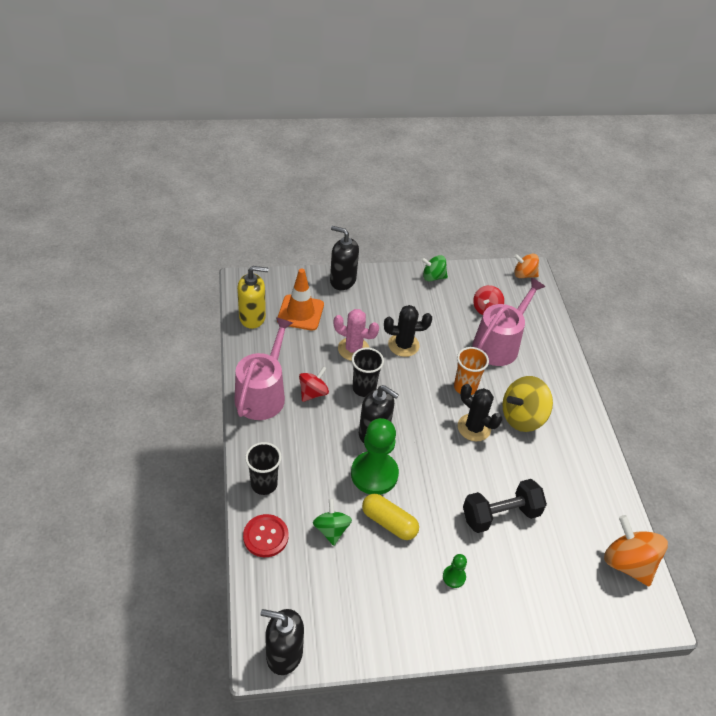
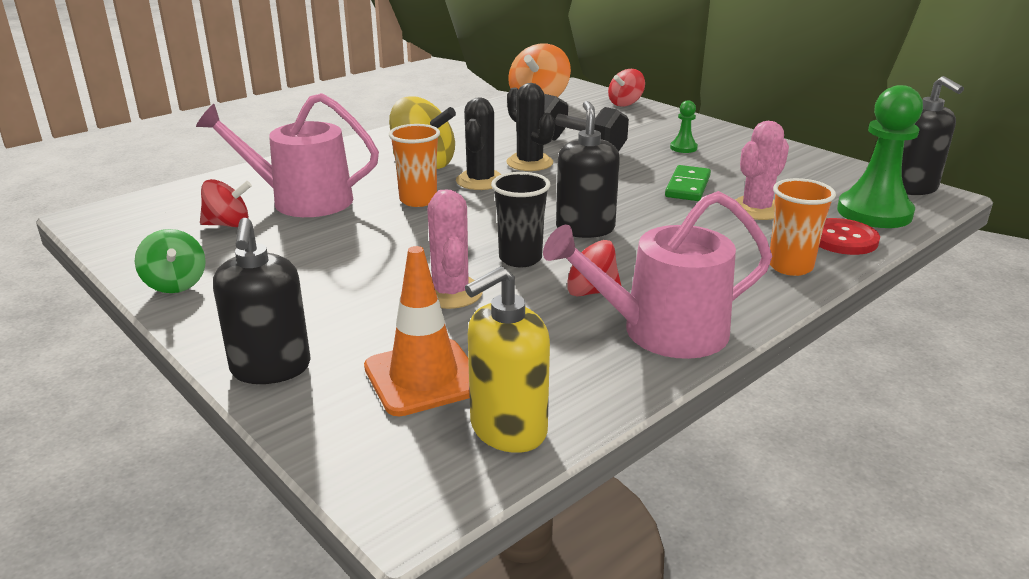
camera: 120 degrees left, 20 degrees down
(252, 317) = (508, 429): yellow soap dispenser -> yellow soap dispenser turned 90 degrees counterclockwise
(264, 484) = (790, 266): black cup -> orange cup
(331, 529) = (756, 209): green spinning top -> pink cactus
(374, 474) = (644, 210): green pawn -> green pawn (874, 213)
(389, 522) = (687, 186): yellow capsule -> green domino
(403, 345) = (388, 258): black cactus -> black cactus (529, 163)
(524, 274) = (106, 219): orange spinning top -> none
(583, 622) = (625, 103): none -> red spinning top

